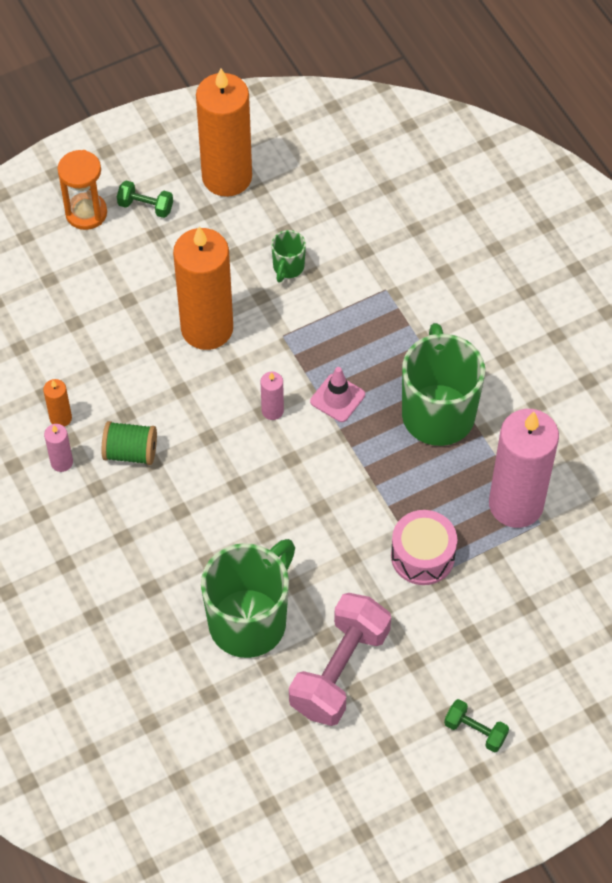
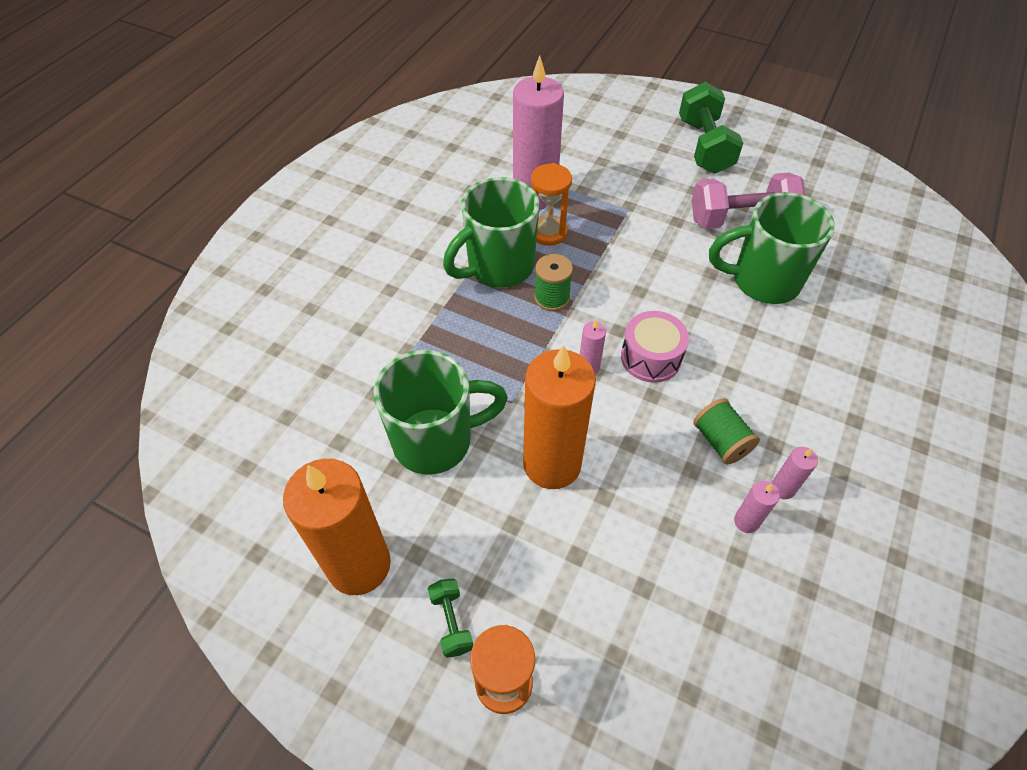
camera: 125 degrees left, 5 degrees down
(60, 418) = (746, 521): orange candle -> pink candle
(288, 267) = (436, 441): green mug -> green mug, size x2.25
(337, 398) = (539, 331): pink traffic cone -> none
(367, 431) = (552, 298): none -> green spool
(422, 556) = (619, 221): pink drum -> pink drum (651, 357)
(453, 482) = (548, 232): none -> orange hourglass
(475, 731) = (704, 146): green dumbbell -> green dumbbell, size x2.09

